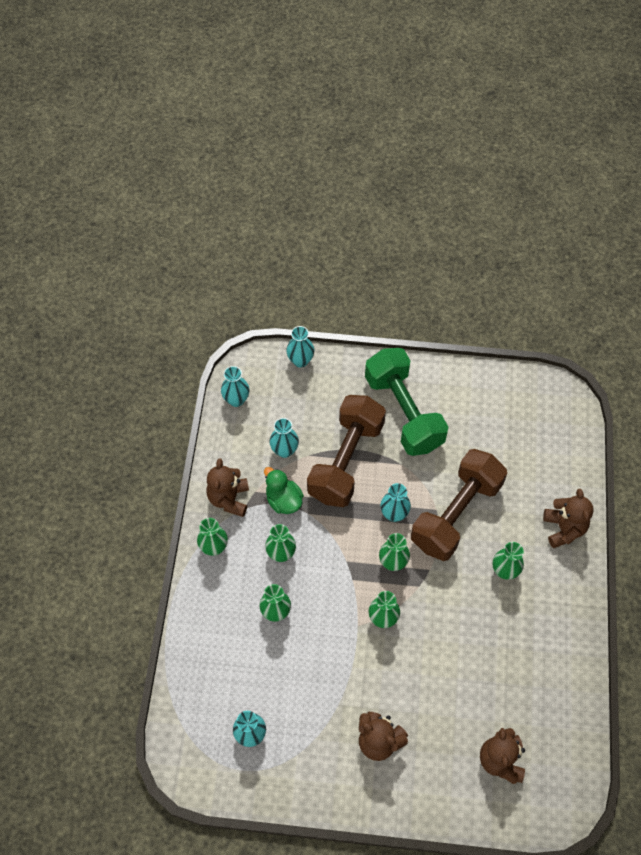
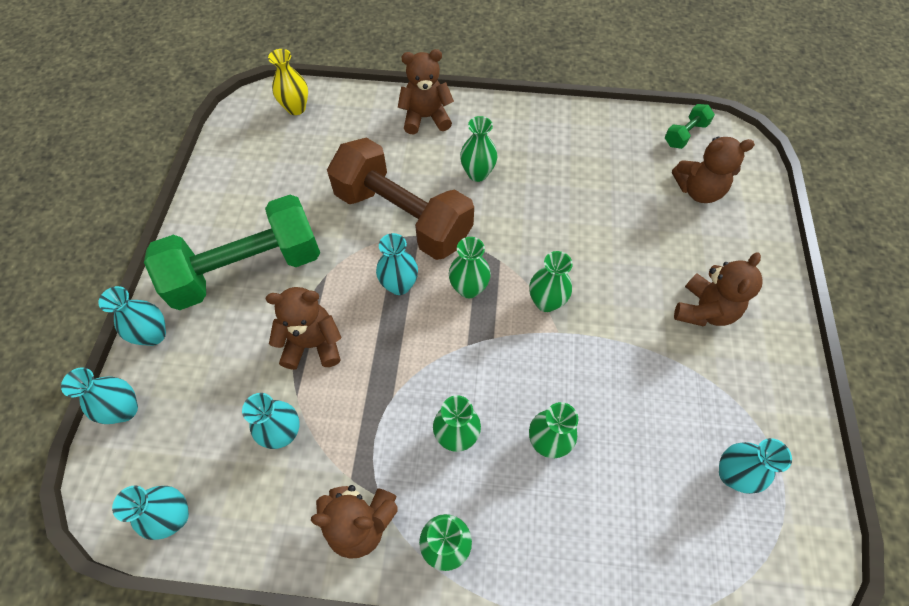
camera: 90 degrees left, 0 degrees up
(283, 500) = (369, 433): green duck -> none
(346, 461) = (312, 344): brown dumbbell -> brown teddy bear
(351, 365) = (154, 335): none -> turquoise vase
(563, 426) = (296, 108): none -> yellow vase
(568, 761) = (685, 134): none -> green dumbbell

